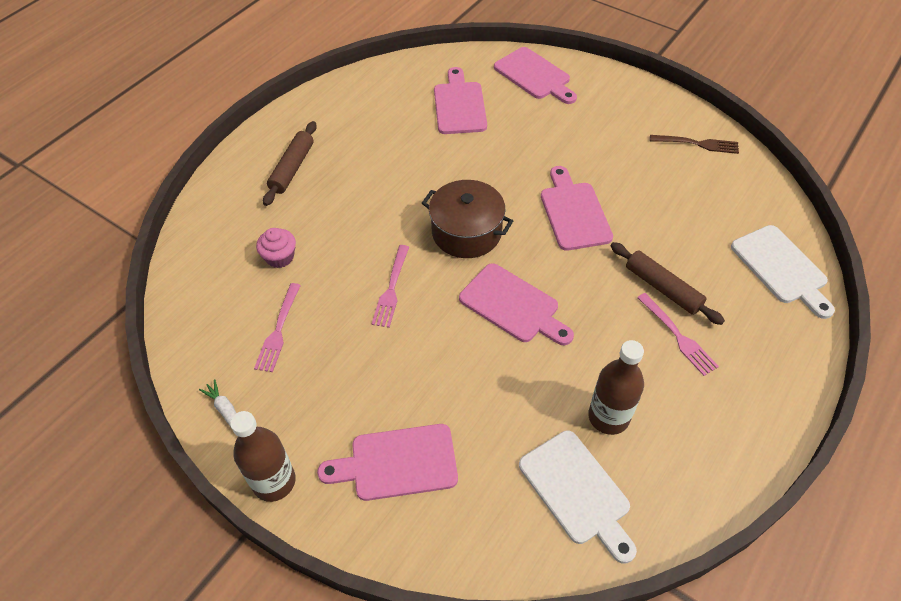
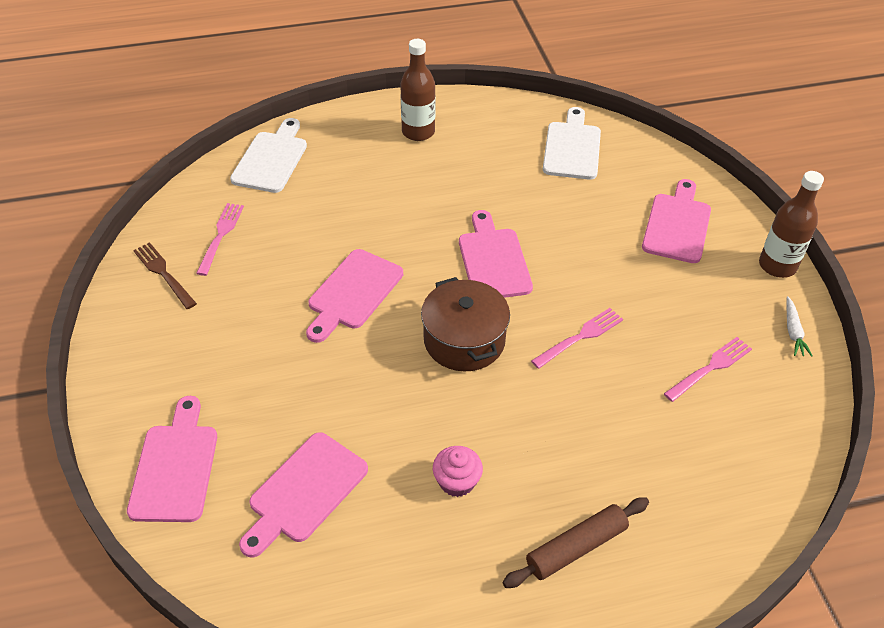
camera: 140 degrees left, 5 degrees down
(280, 257) = (665, 439): pink cupcake -> pink cupcake (457, 481)
(397, 463) = (677, 225): pink cutting board -> pink cutting board turned 105 degrees counterclockwise
(608, 417) = (508, 164): brown bottle -> brown bottle (418, 132)
(662, 288) = (369, 200): brown rolling pin -> none
(678, 336) = (403, 171): pink fork -> pink fork (221, 236)

